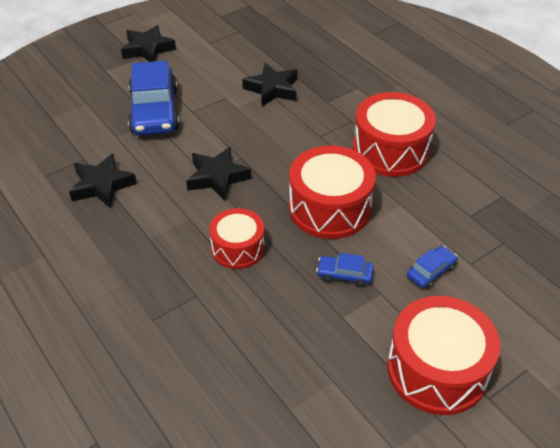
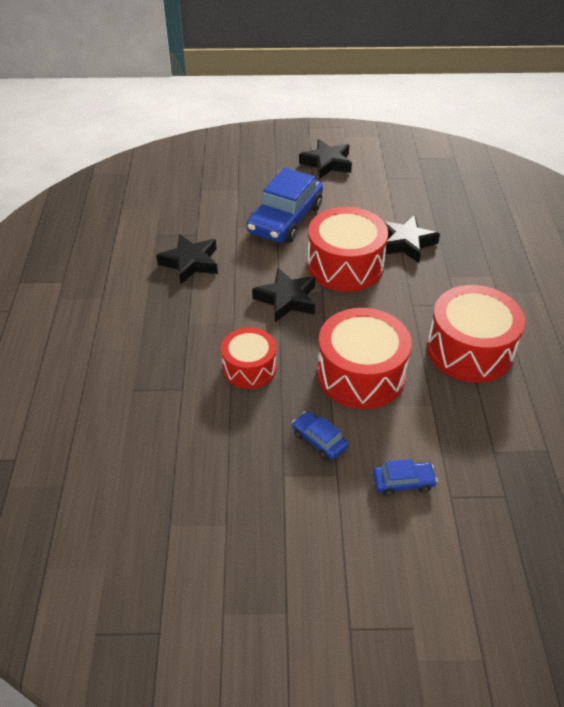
camera: 35 degrees right, 0 degrees up
(437, 370) = (324, 572): red drum -> red drum (345, 265)

